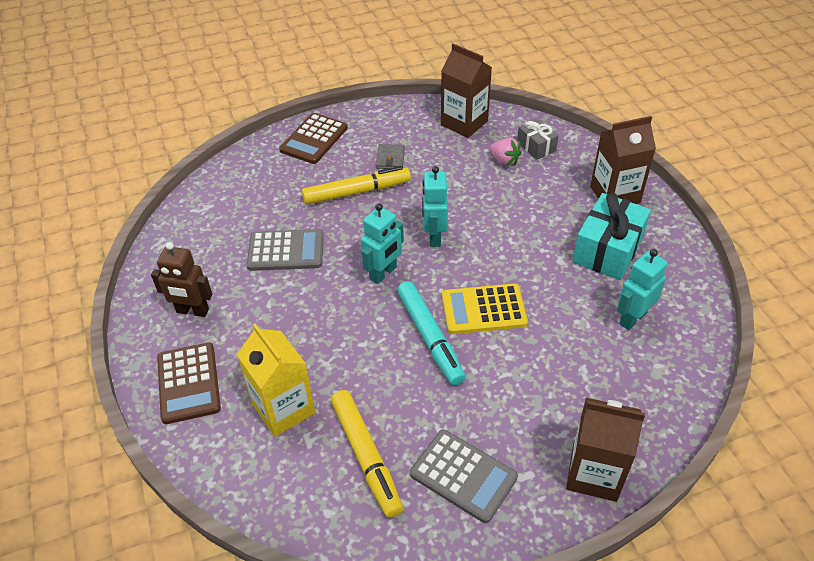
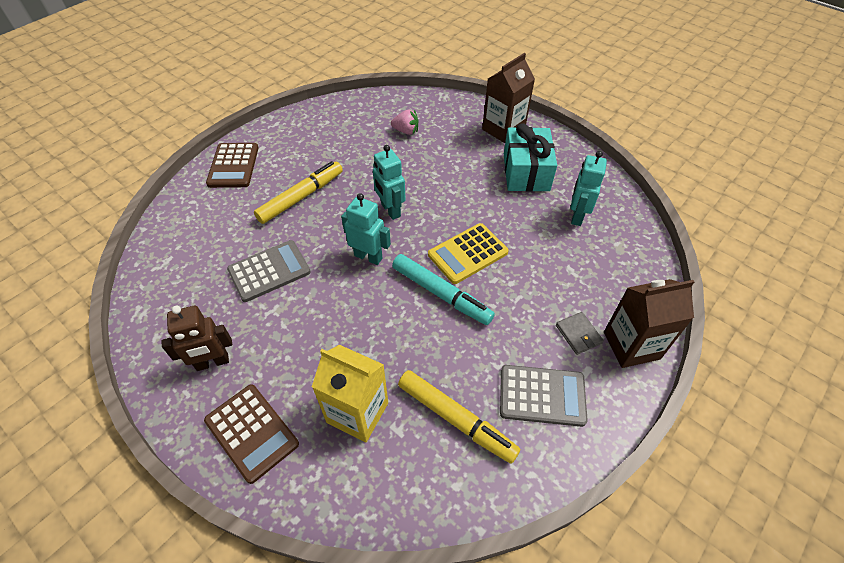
camera: 30 degrees left, 5 degrees up
(383, 273) = (368, 257): turquoise robot -> turquoise robot turned 75 degrees counterclockwise
(390, 158) = (312, 160): grey wallet -> grey wallet (578, 334)
(464, 123) = (355, 112): brown carton -> none
(536, 146) = (423, 112): grey gift -> none

